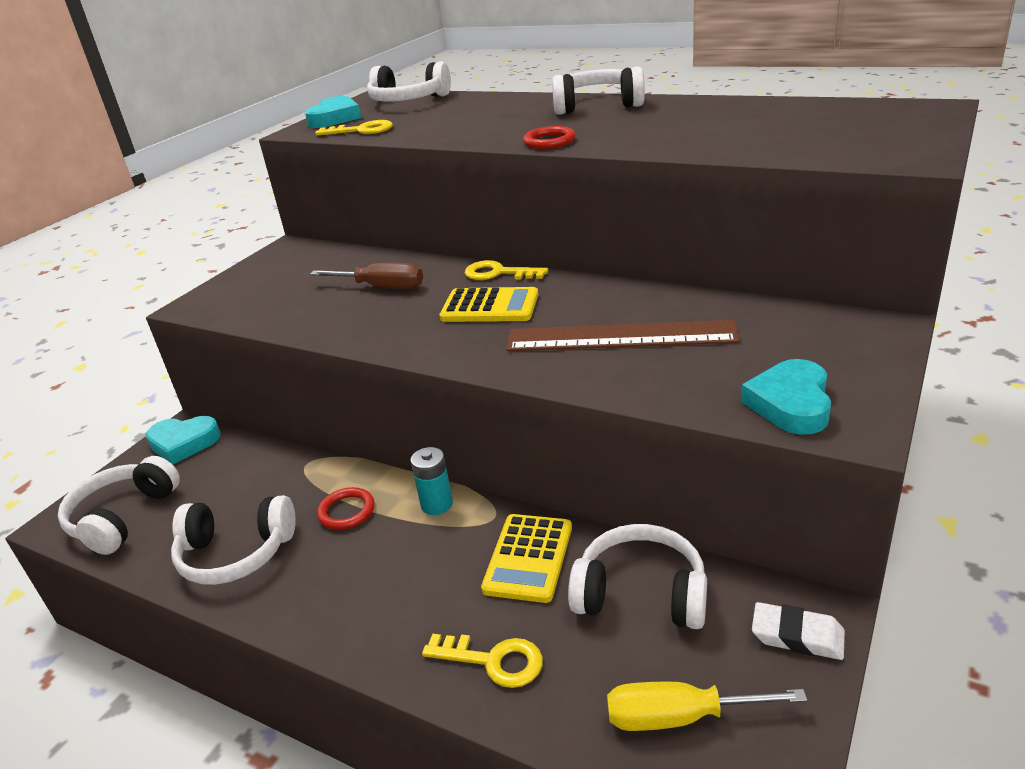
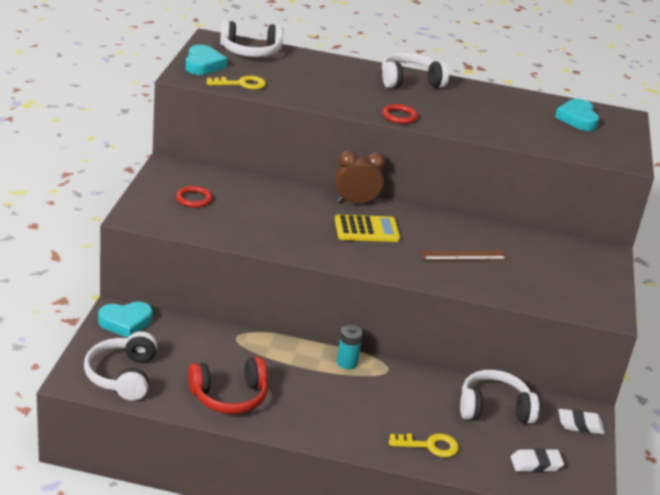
camera: 25 degrees left, 0 degrees up
(236, 553) = (229, 396): white headphones -> red headphones
(346, 511) = (288, 368): red ring -> red ring (194, 199)
(382, 287) = (276, 209): brown screwdriver -> none
(498, 273) = (355, 202): yellow key -> brown clock
(528, 558) = (422, 392): yellow calculator -> none
(620, 336) = (463, 255): brown ruler -> brown ruler, size x0.61
(679, 717) = (536, 464): yellow screwdriver -> white eraser
(790, 404) = (574, 300): turquoise heart -> turquoise heart (577, 119)

